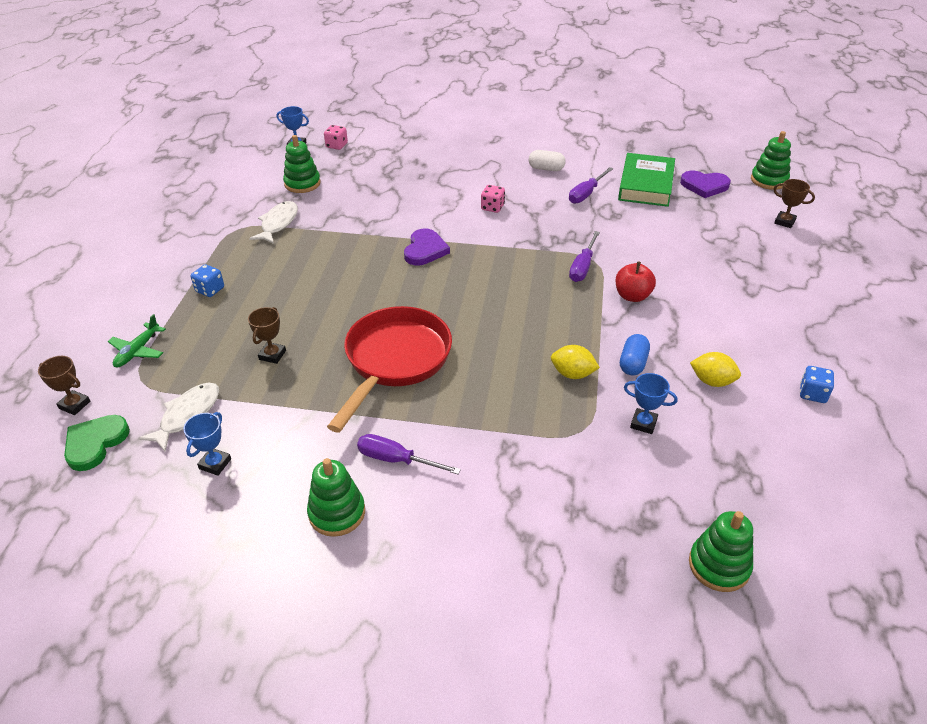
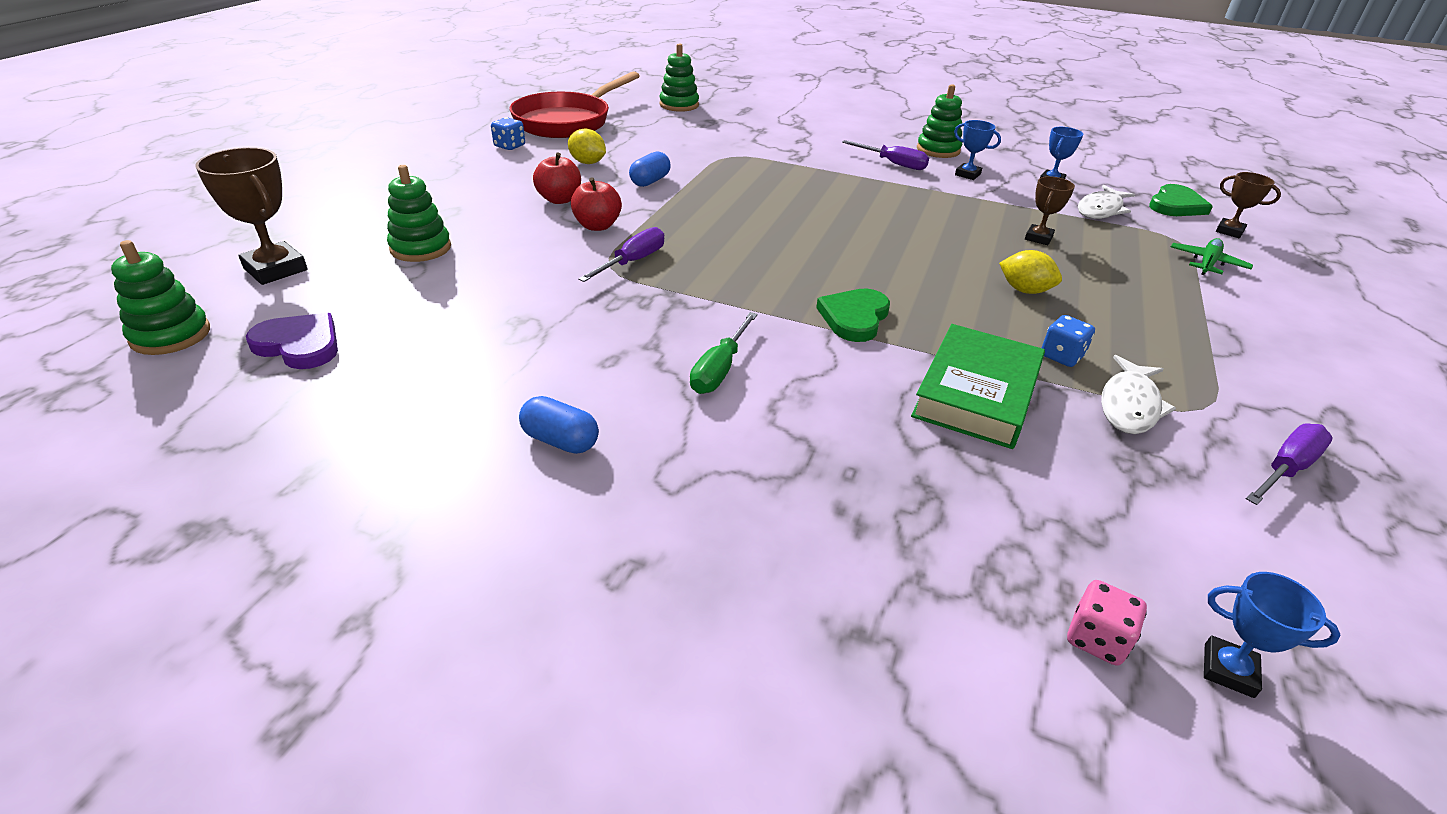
camera: 170 degrees left, 5 degrees down
(210, 290) = (1171, 314): blue dice -> blue dice (1061, 356)
(302, 183) = (1130, 500): green stacking toy -> green stacking toy (420, 248)
(394, 361) = (897, 215): red pan -> red pan (567, 121)
(425, 250) = (854, 317): purple heart -> green heart
(492, 207) = (720, 369): pink dice -> green screwdriver
(546, 168) = (560, 441): white capsule -> blue capsule
(572, 374) = (715, 183): yellow lemon -> yellow lemon (1024, 290)
(586, 194) = (529, 366): purple screwdriver -> purple screwdriver (1285, 469)
(643, 423) = (674, 152): blue trophy -> blue trophy (967, 174)
(645, 185) = (401, 365): green book -> green book (977, 393)
(686, 320) = (559, 199): none -> red apple
(784, 222) = (275, 269): brown trophy -> brown trophy, size x1.68

